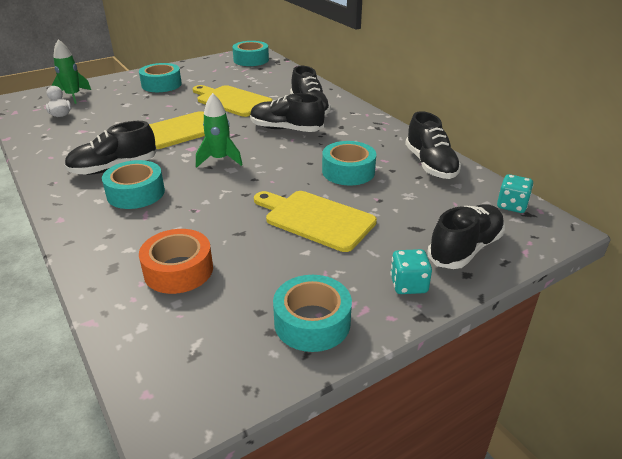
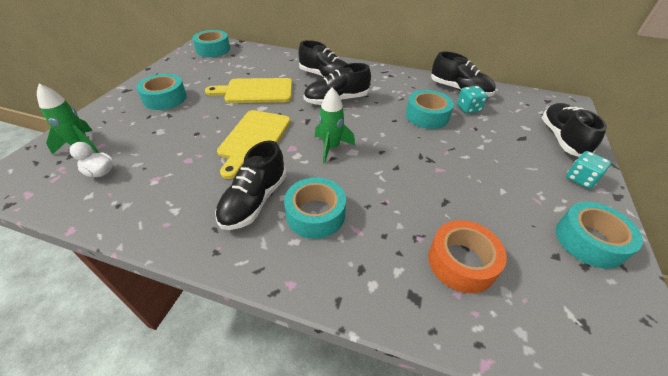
camera: 40 degrees left, 10 degrees up
(316, 219) = (468, 162): yellow cutting board -> none
(511, 205) = (534, 99): turquoise dice -> turquoise dice (468, 108)

